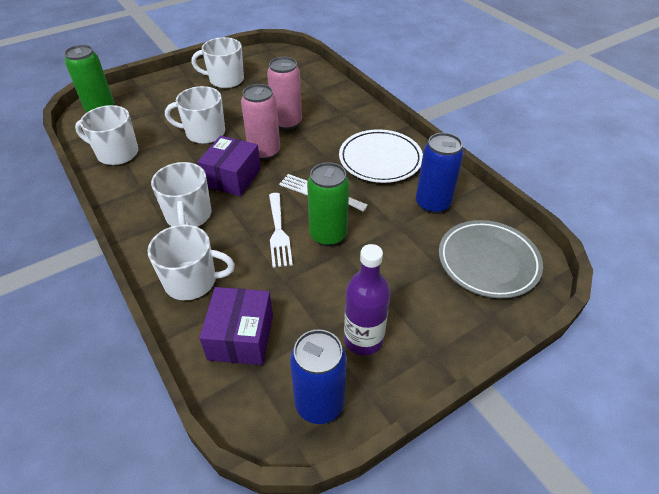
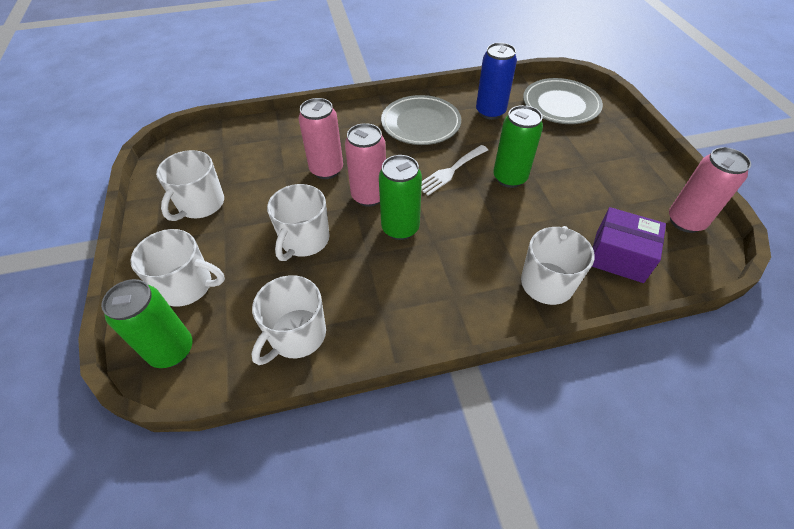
camera: 70 degrees left, 5 degrees up
(188, 216) = (449, 273): white mug -> white mug (187, 286)
(232, 177) = (400, 228): purple box -> green can
(278, 232) = (496, 209): white fork -> none
(319, 404) = (685, 221): blue can -> pink can
(363, 339) = (627, 185): purple bottle -> none
(380, 159) = (420, 124): white plate -> grey plate

